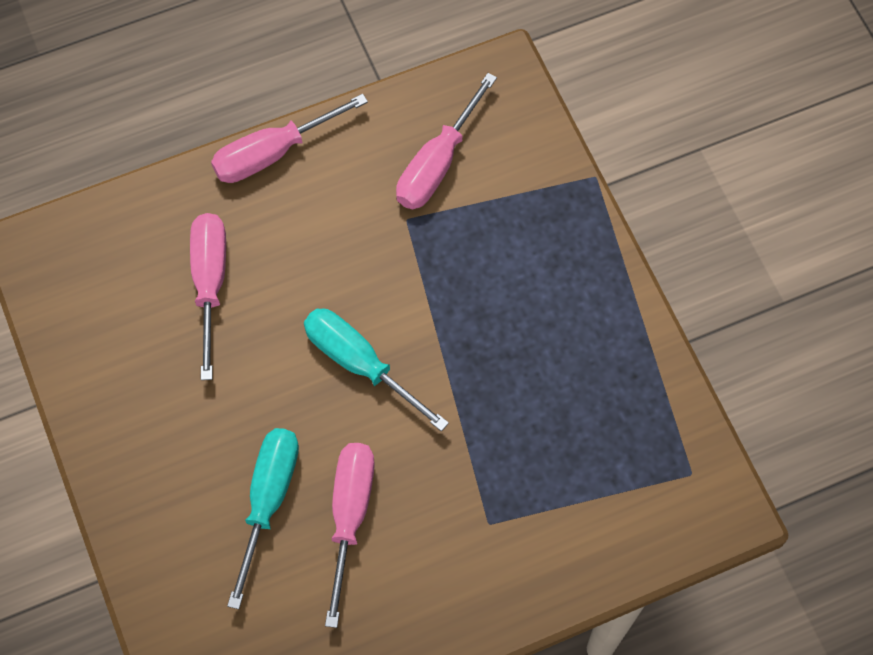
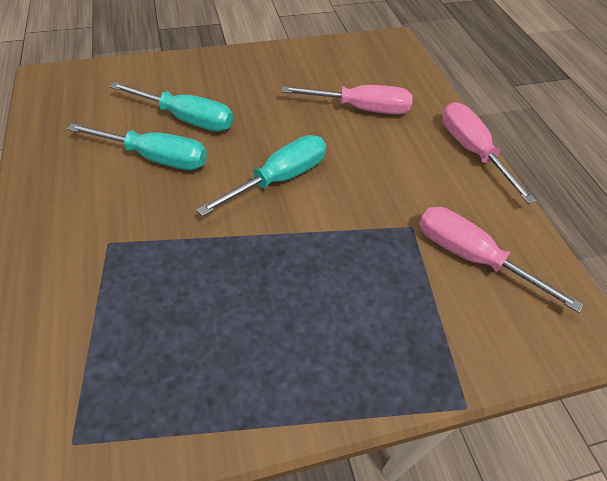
camera: 95 degrees right, 15 degrees down
(350, 516) = (155, 158): pink screwdriver -> turquoise screwdriver

